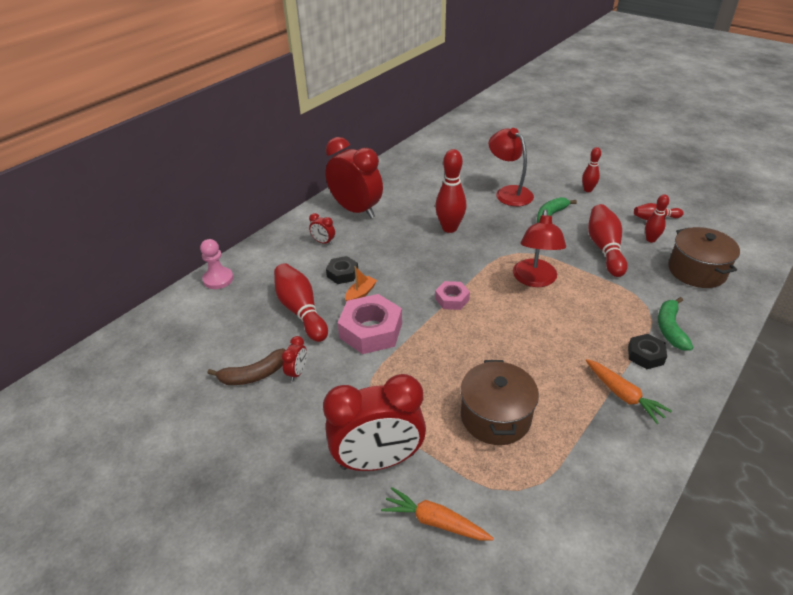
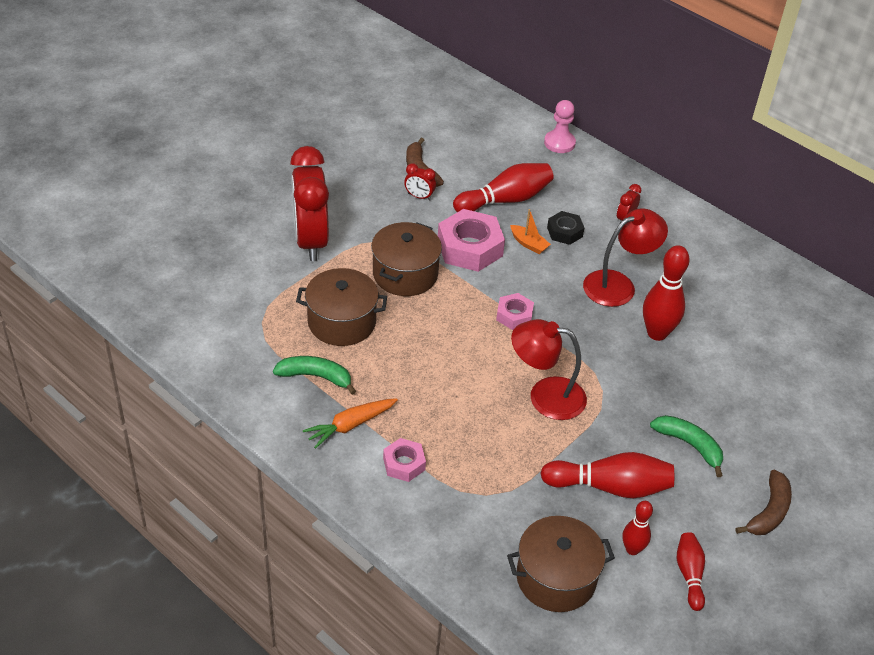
camera: 90 degrees right, 5 degrees up
(356, 210) = (695, 249): red clock -> none
(415, 374) = (405, 274): none -> brown pot
(434, 521) = (246, 268): orange carrot -> none
(509, 192) = (752, 411): red lamp -> red lamp (618, 285)
(588, 190) = (769, 512): red bowling pin -> brown banana
(645, 355) = (404, 464): black nut -> pink nut
(670, 328) = (444, 503): green banana -> green banana (316, 376)

